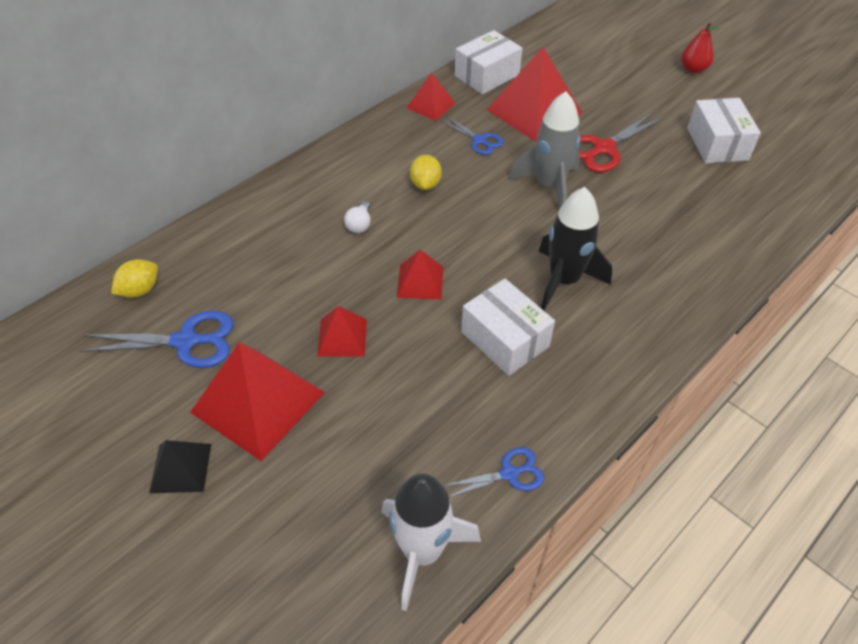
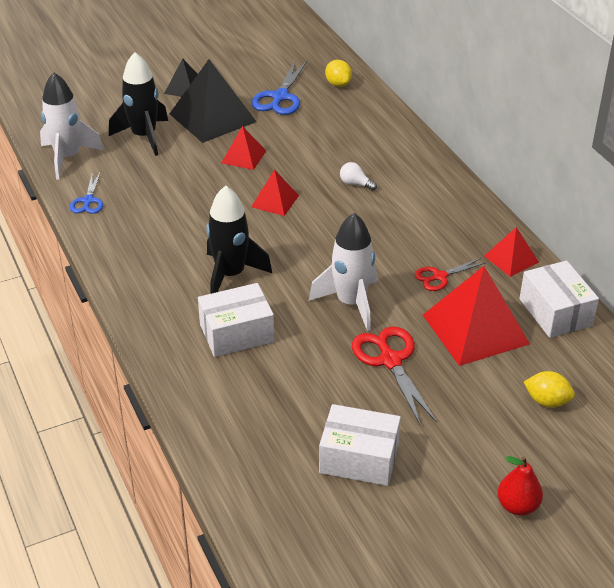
camera: 110 degrees right, 10 degrees down
(258, 402) = (212, 117): red pyramid -> black pyramid
(332, 469) = (144, 136): none -> black rocket
(425, 184) = (389, 228): yellow lemon -> yellow lemon (547, 401)
(479, 140) = (440, 276): blue scissors -> red scissors
(505, 339) = (193, 227): white box -> white box (237, 333)
(549, 186) = (351, 303): grey rocket -> white rocket

